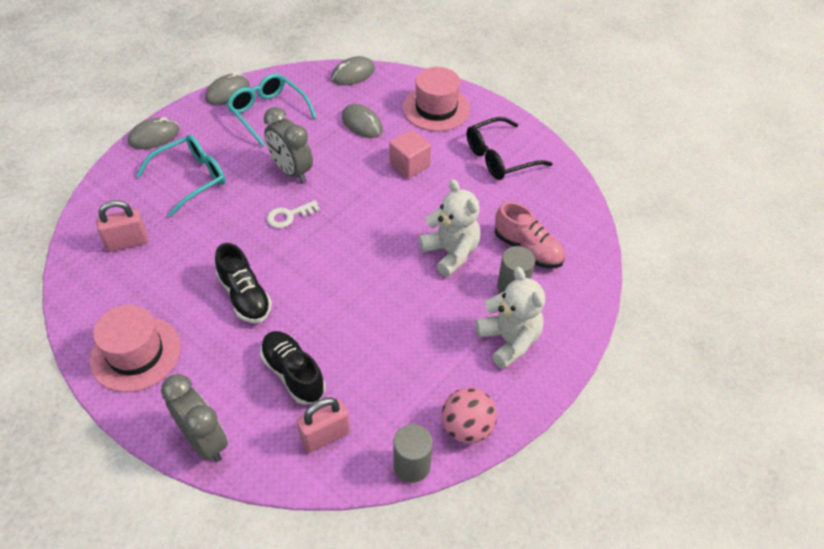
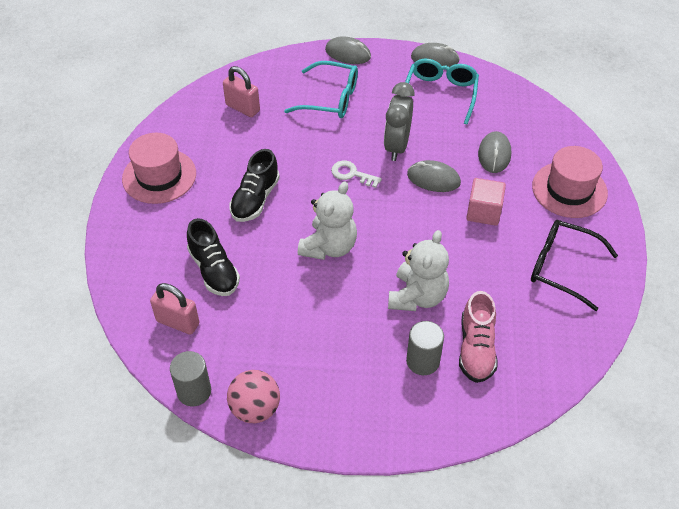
camera: 55 degrees right, 0 degrees up
(204, 440) = (122, 257): grey clock -> none
(293, 374) = (214, 270): black shoe -> black shoe turned 135 degrees clockwise
(353, 74) = (543, 113): grey mouse -> grey mouse (433, 179)
(509, 340) = (364, 390): white teddy bear -> white teddy bear (329, 247)

